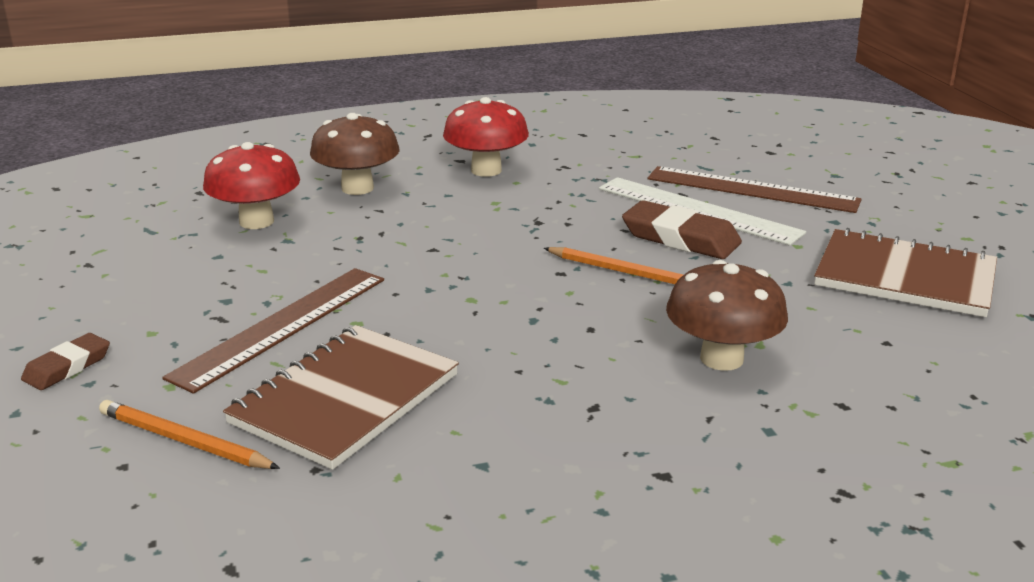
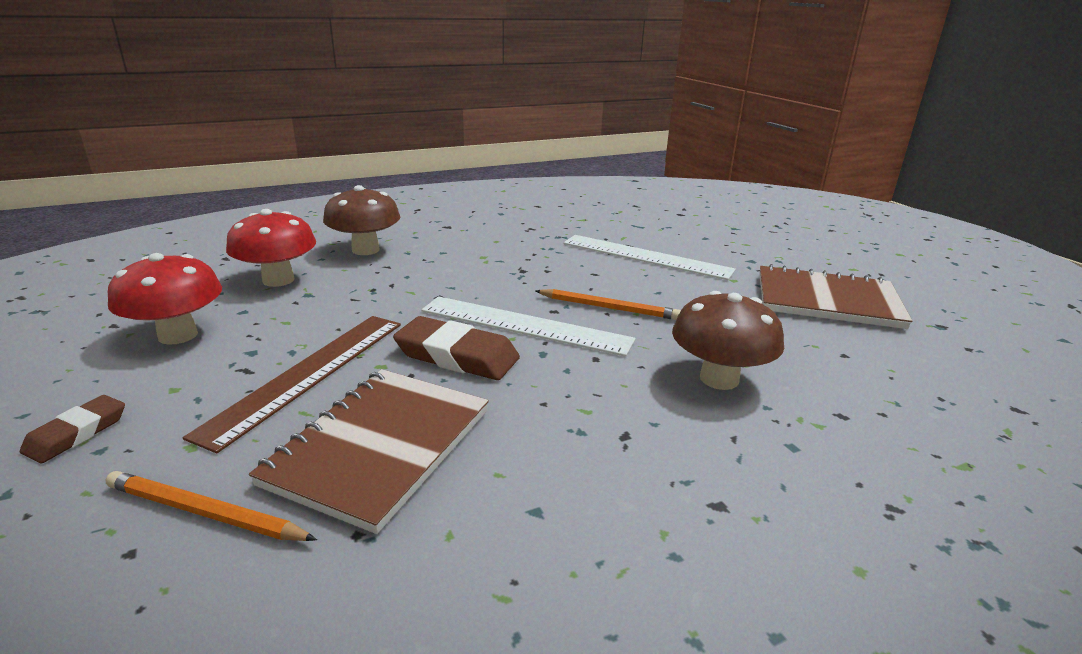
camera: 10 degrees left, 0 degrees up
(486, 170) = (470, 233): red mushroom -> red mushroom (178, 335)
(522, 287) = (525, 325): none -> white ruler
(680, 238) = (641, 278): brown eraser -> brown eraser (457, 356)
(752, 190) = (679, 240): brown ruler -> none

